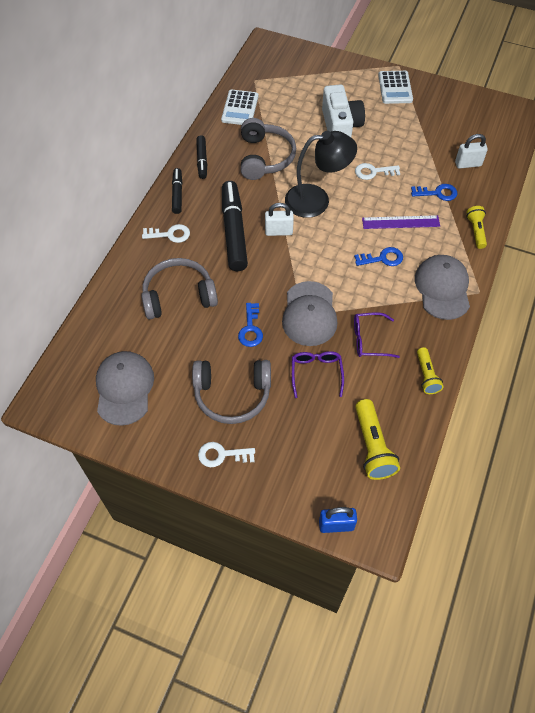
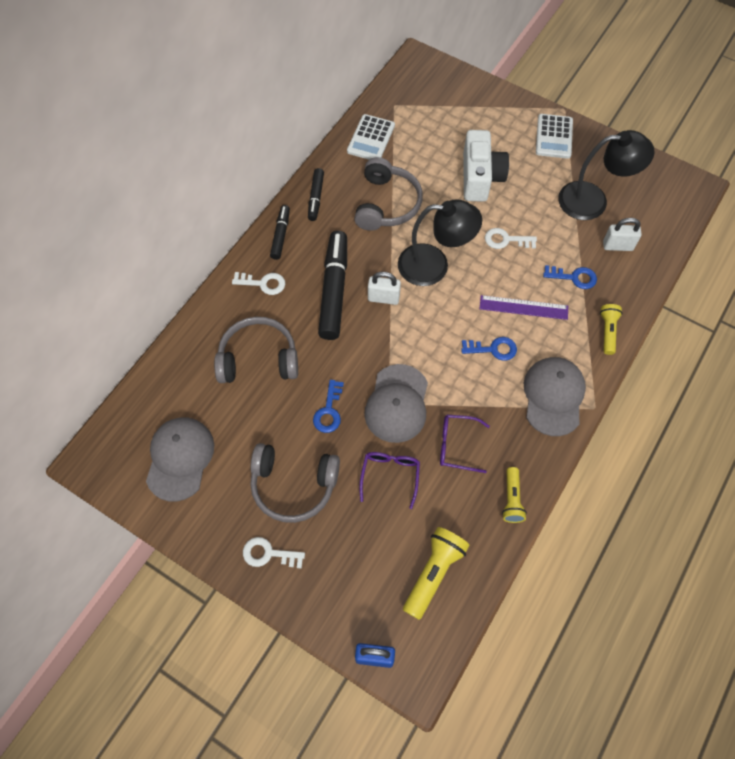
camera: 10 degrees right, 5 degrees up
(372, 446) = (433, 573): yellow flashlight -> yellow flashlight turned 150 degrees counterclockwise
(439, 132) = (593, 200): none -> black lamp

